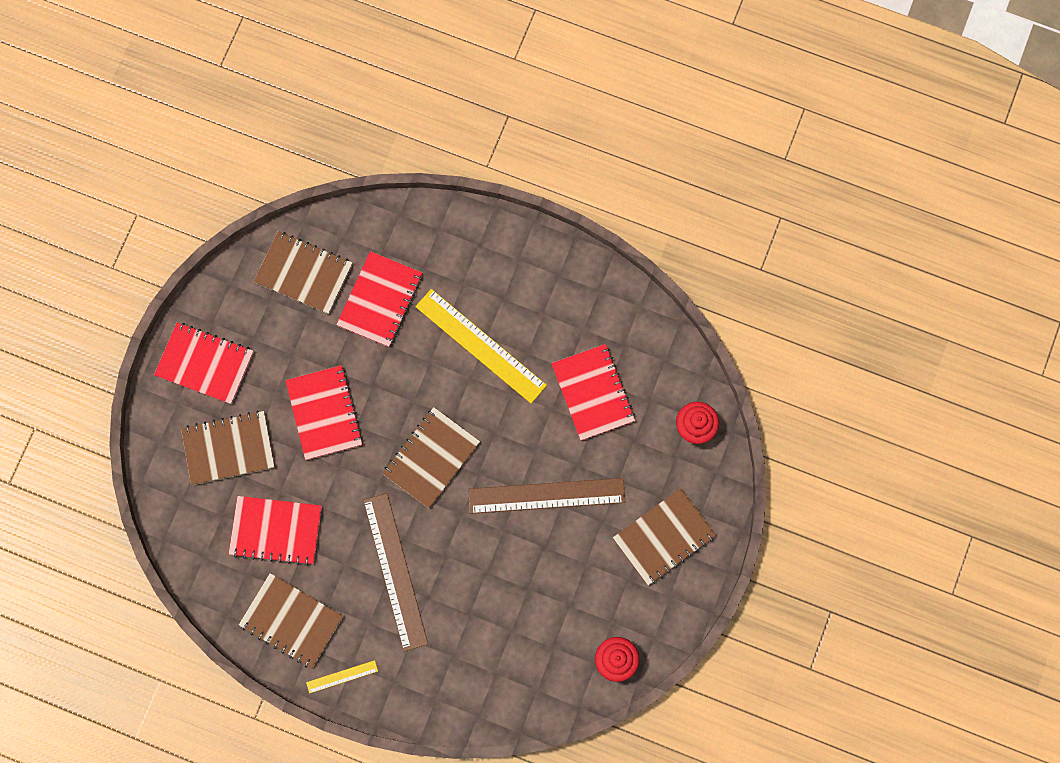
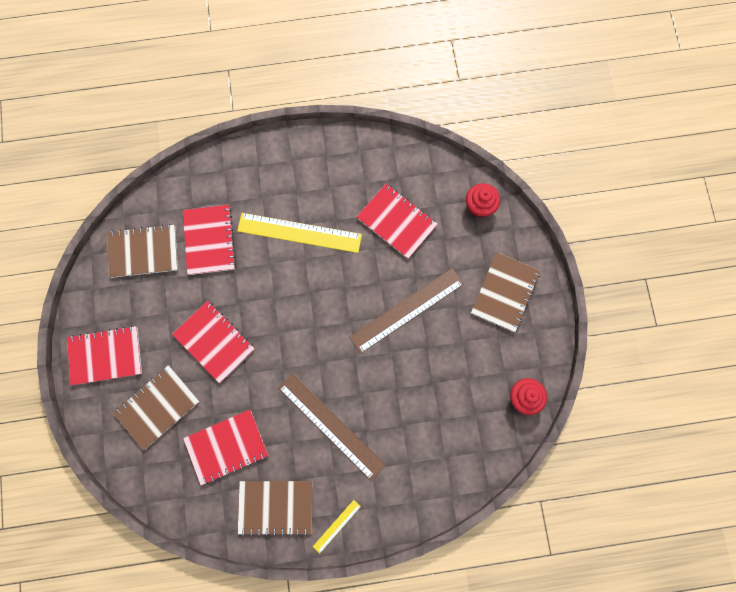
camera: 30 degrees left, 0 degrees up
(431, 458) = (310, 330): brown notebook -> none

